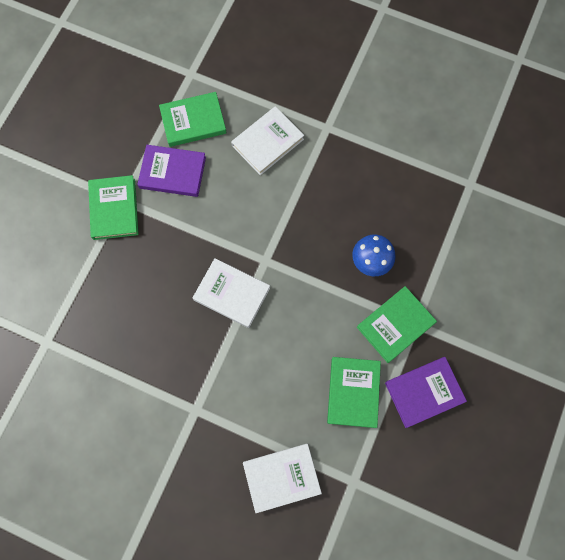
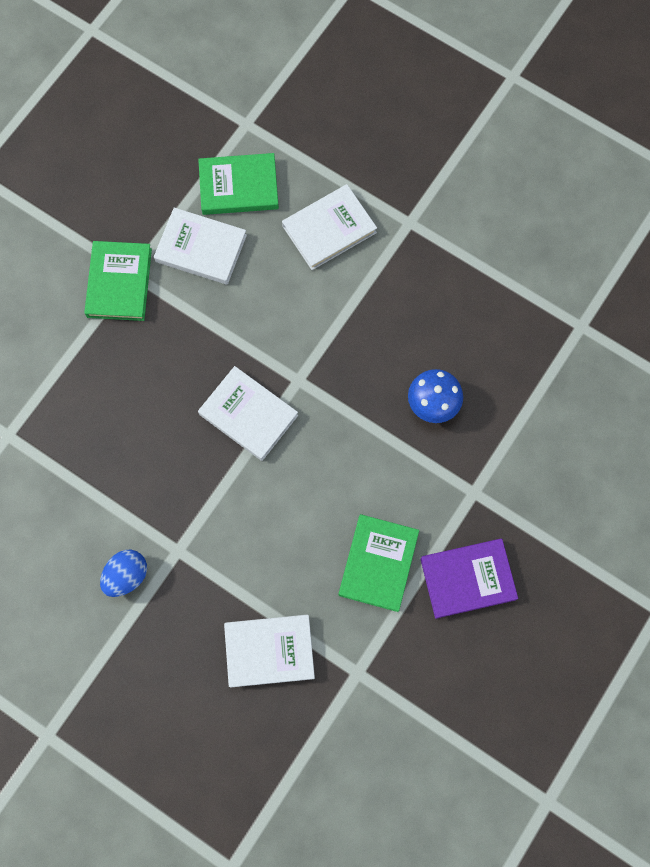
camera: 10 degrees right, 0 degrees up
(159, 437) = (126, 576): none -> blue egg
(172, 172) = (201, 248): purple book -> white book
(395, 325) = (448, 489): green book -> none

